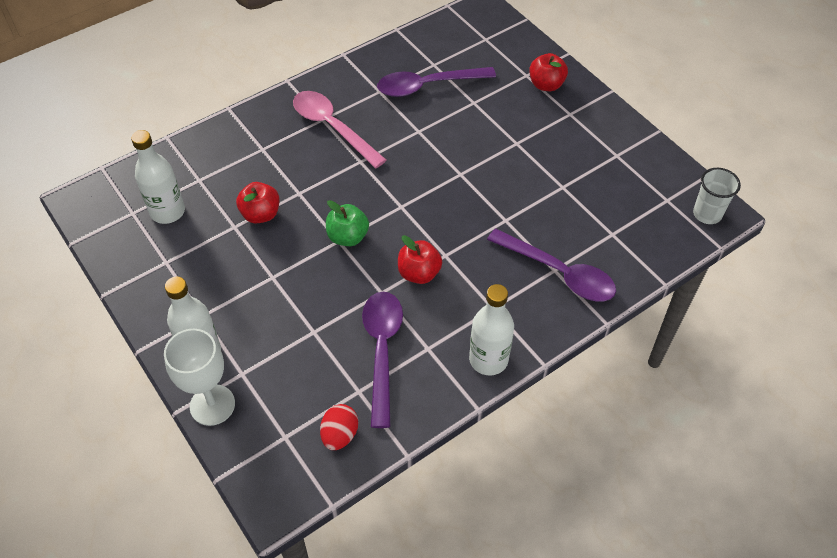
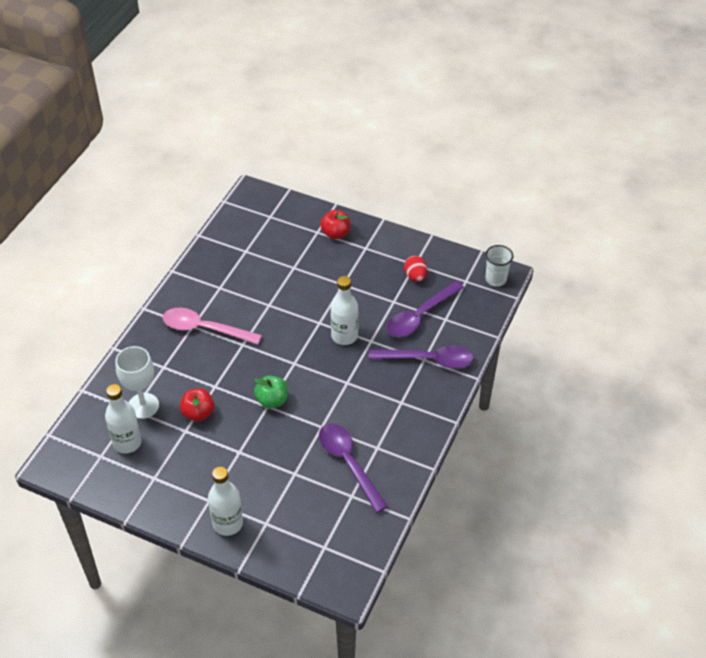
camera: 30 degrees left, 5 degrees down
(212, 405) = (261, 552): white goblet -> white goblet (143, 406)
(340, 435) = (358, 528): red egg -> red egg (415, 276)
(419, 273) = (338, 402): red apple -> none
(427, 86) = (252, 269): purple spoon -> purple spoon (420, 316)
(488, 359) = (420, 436): white bottle -> white bottle (344, 336)

